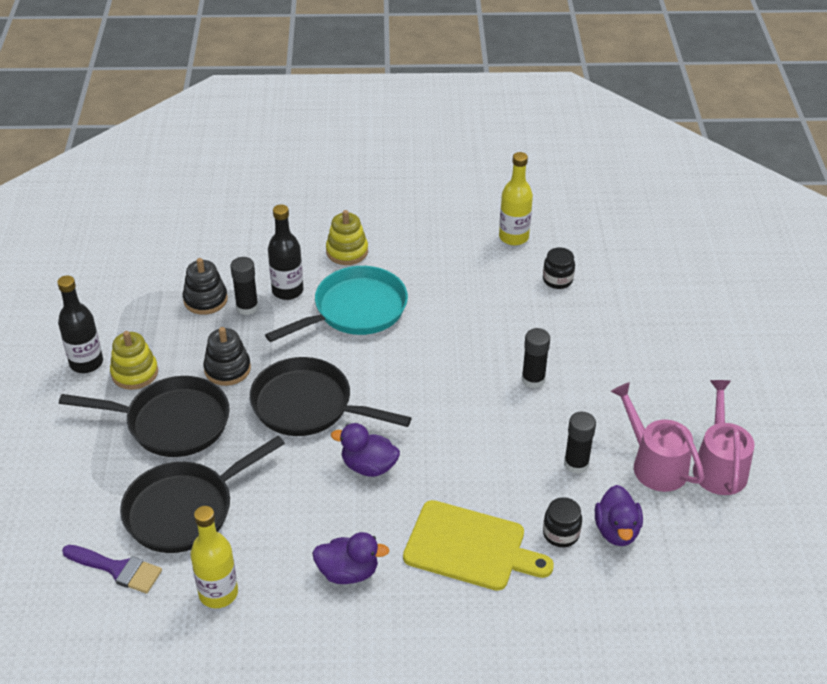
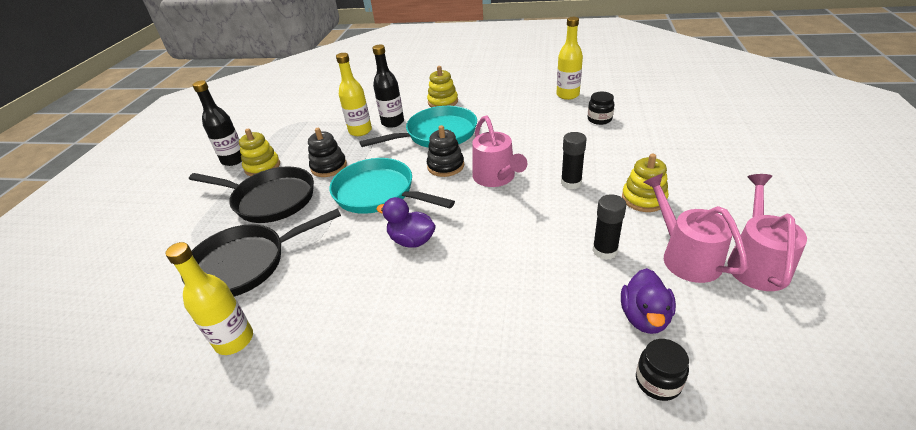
camera: 15 degrees right, 5 degrees down
(117, 569) = (163, 309): purple brush -> none
(205, 300) = (334, 126): black stacking toy -> black stacking toy (445, 166)
(247, 307) = (360, 131): black glue stick -> yellow bottle
(308, 406) = (378, 193): black pan -> turquoise pan
(348, 572) = (360, 332): purple duck -> none
(446, 376) = (496, 178): none -> pink watering can
(470, 547) = (486, 320): yellow cutting board -> none
(561, 533) = (583, 315): black jar -> black jar (658, 382)
(613, 397) = (643, 199): none -> yellow stacking toy

